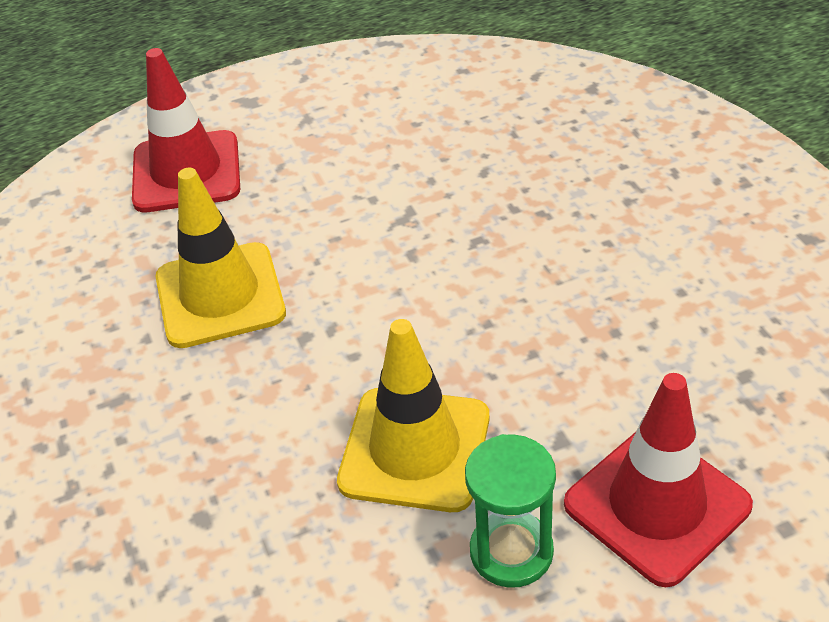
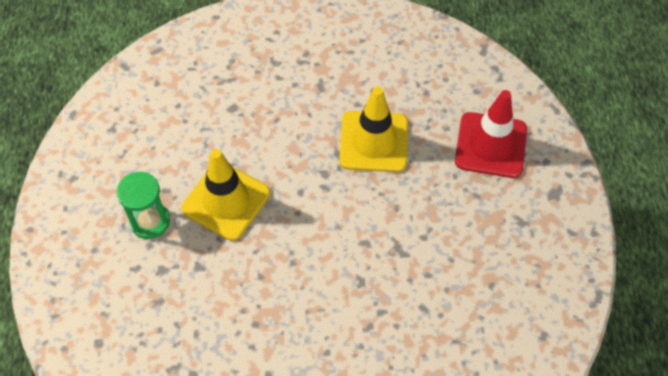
camera: 105 degrees right, 15 degrees up
(657, 505) = (140, 292): red traffic cone -> none

